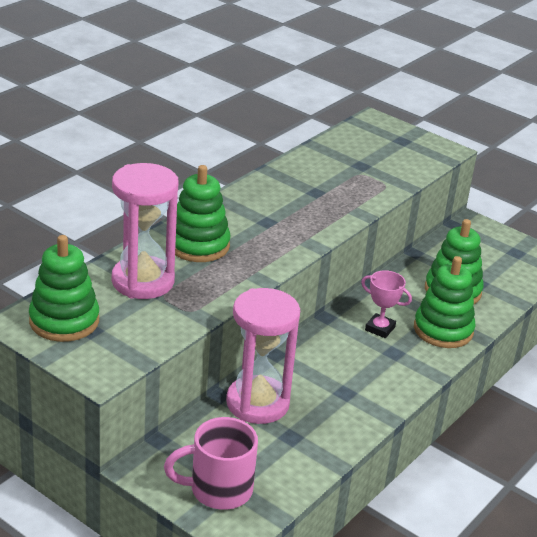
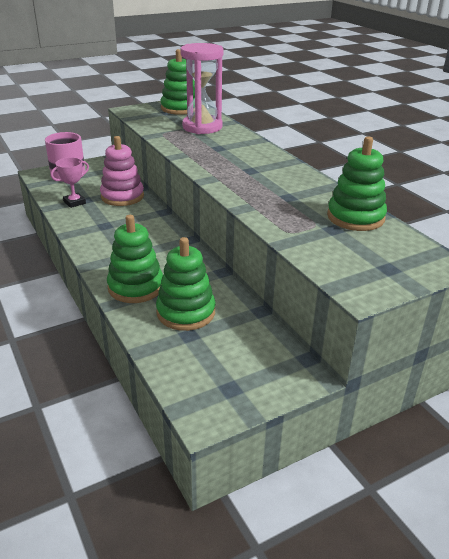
camera: 115 degrees right, 0 degrees up
(198, 245) = (232, 145): green stacking toy -> green stacking toy (355, 217)
(257, 403) = (122, 196): pink hourglass -> pink stacking toy
(380, 328) = (160, 257): pink trophy -> pink trophy (74, 202)

